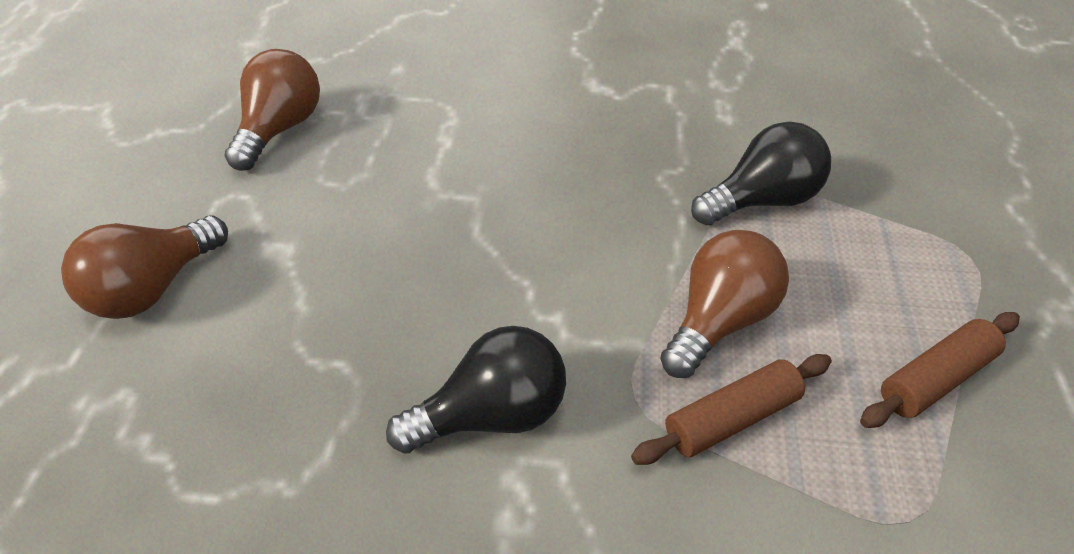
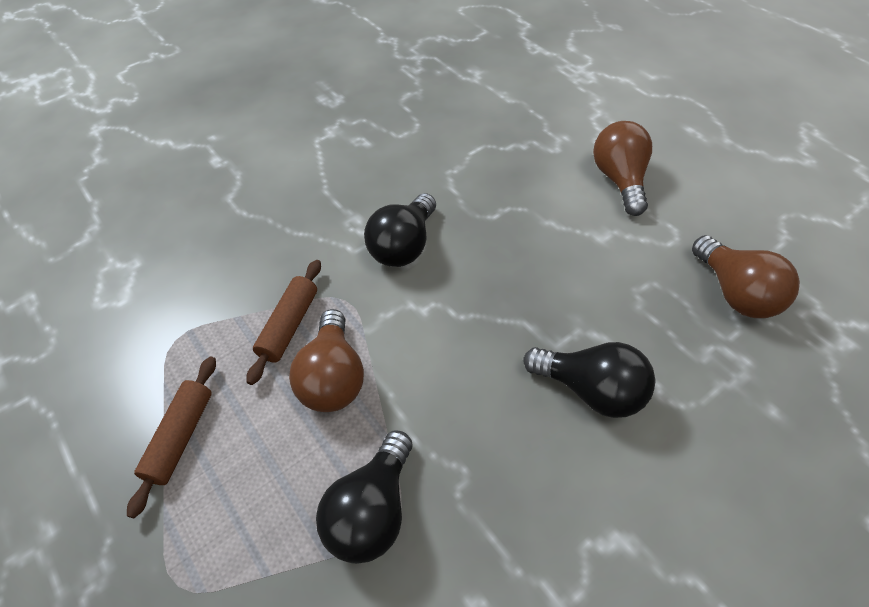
camera: 140 degrees right, 5 degrees up
(496, 154) = (591, 390): none -> black light bulb

